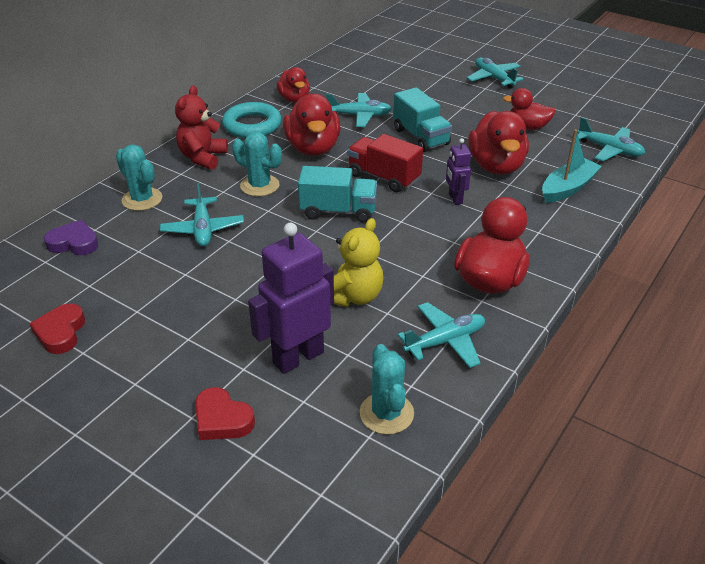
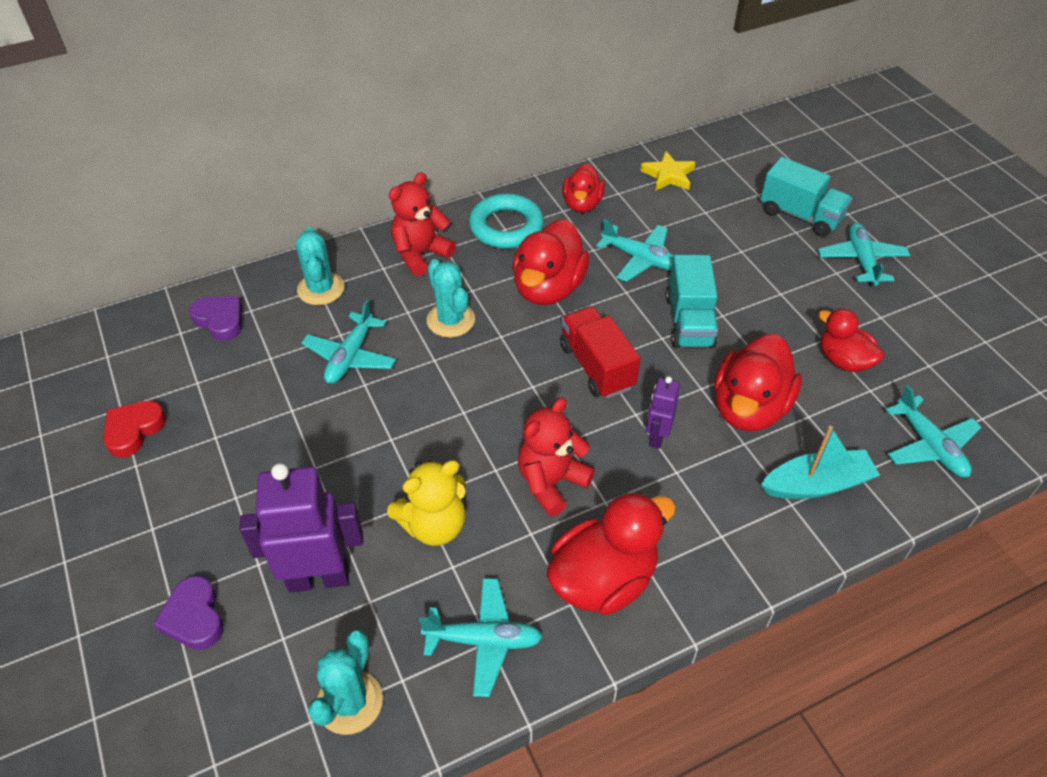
camera: 30 degrees right, 10 degrees up
(222, 419) = (194, 617): red heart -> purple heart
(338, 70) = (668, 175): none -> yellow star
(338, 211) = (507, 395): turquoise truck -> turquoise truck (800, 215)
(411, 245) = (551, 482): none -> red teddy bear

